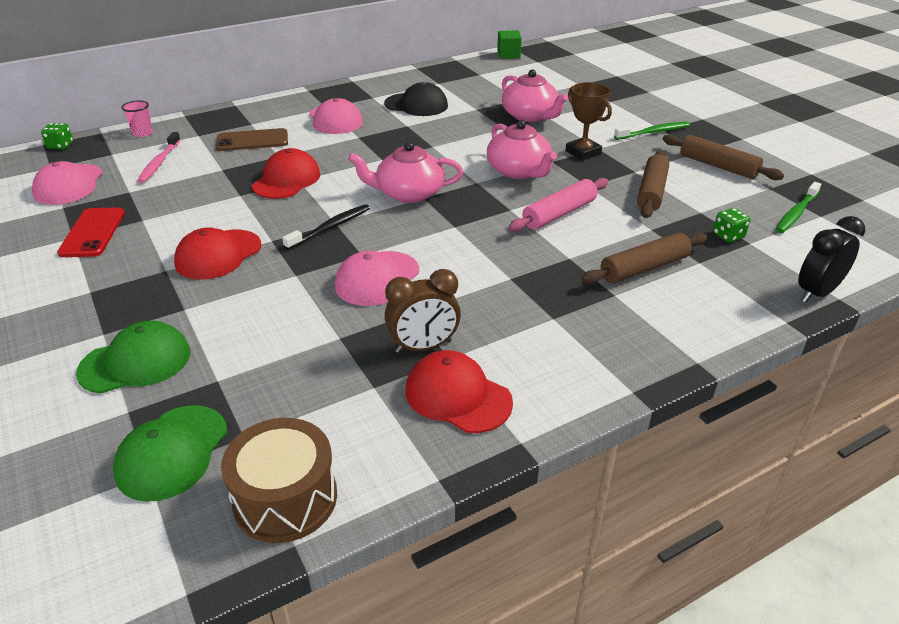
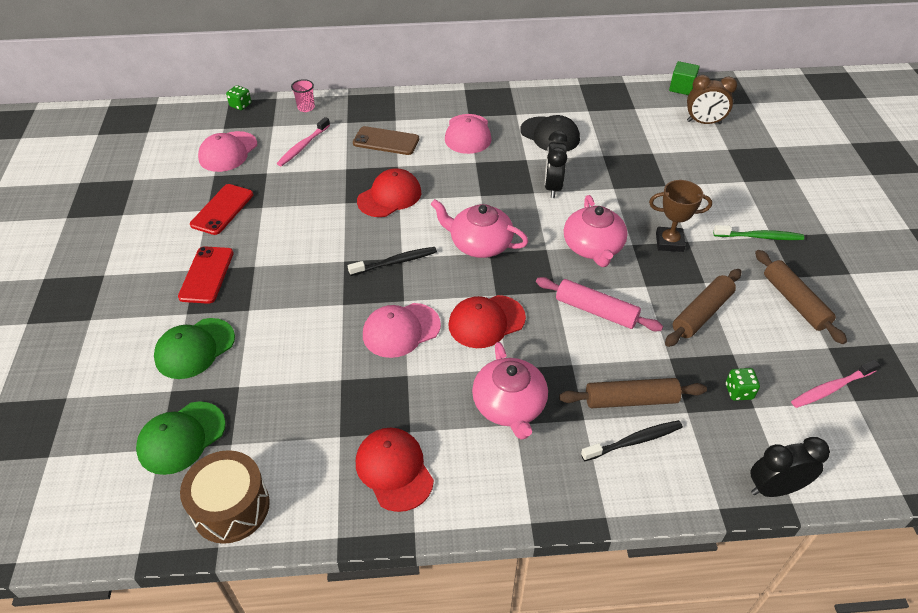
camera: 25 degrees right, 10 degrees up
(108, 292) = (206, 275): none -> red phone
(135, 362) = (195, 348): green cap -> green cap turned 135 degrees clockwise
(218, 255) = (298, 263): red cap -> red cap (486, 321)
(423, 347) = (397, 413): brown clock -> brown clock (704, 122)
(447, 139) = (552, 187): none -> black clock
(530, 116) = (649, 179): pink teapot -> pink teapot (509, 406)
(559, 214) = (596, 311): pink rolling pin -> pink rolling pin turned 45 degrees clockwise
(583, 152) = (669, 242): brown trophy -> brown trophy turned 75 degrees counterclockwise
(673, 297) = (634, 441): none -> black toothbrush
(796, 213) = (831, 388): green toothbrush -> pink toothbrush

